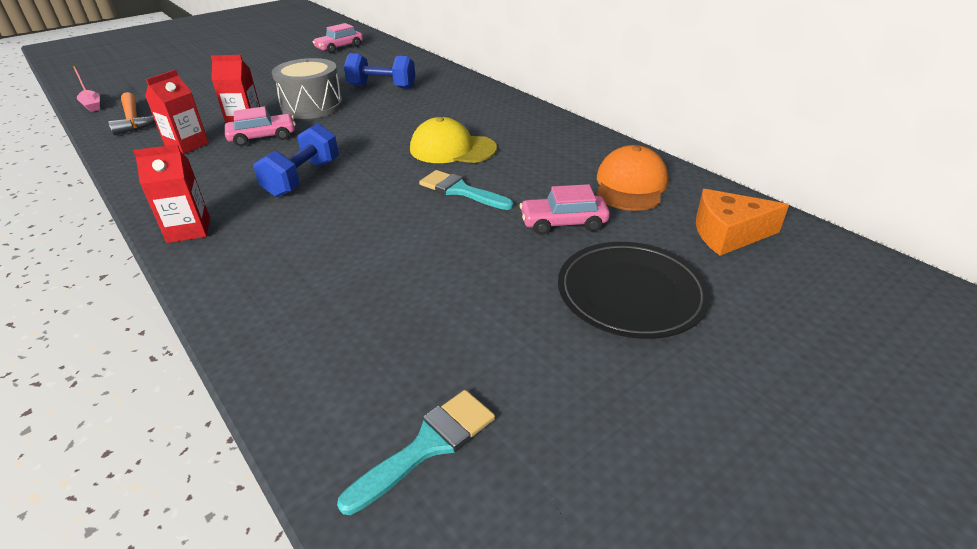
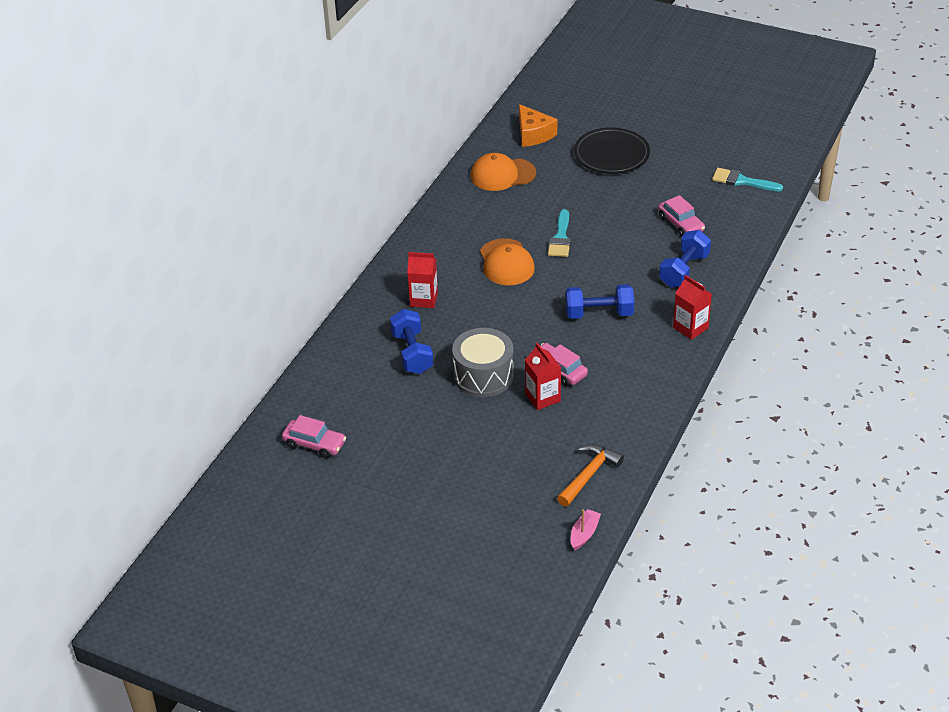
camera: 115 degrees left, 5 degrees up
(187, 145) = (602, 405): red carton -> red carton (424, 299)
(286, 264) = (684, 270): none -> blue dumbbell
(452, 149) = (506, 263): yellow cap -> orange cap
(563, 223) = (566, 189): pink car -> pink car (680, 224)

